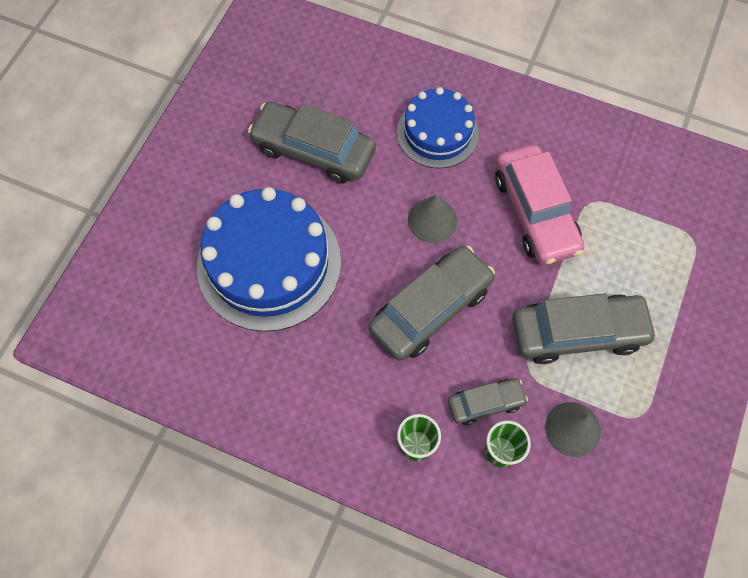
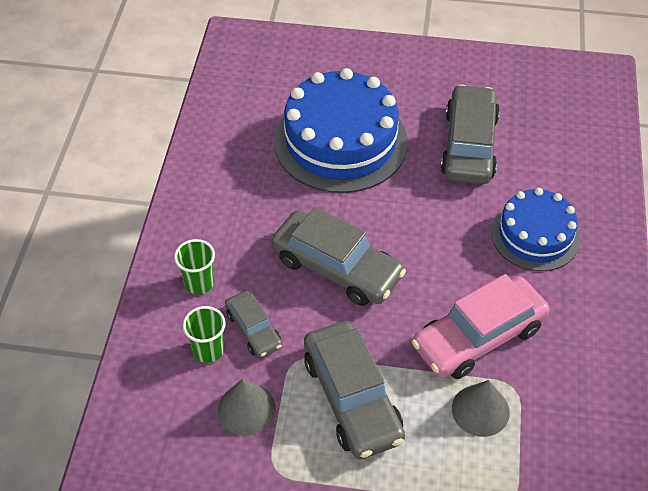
camera: 75 degrees right, 15 degrees down
(432, 220) = (432, 250): grey cone -> grey cone (480, 410)

